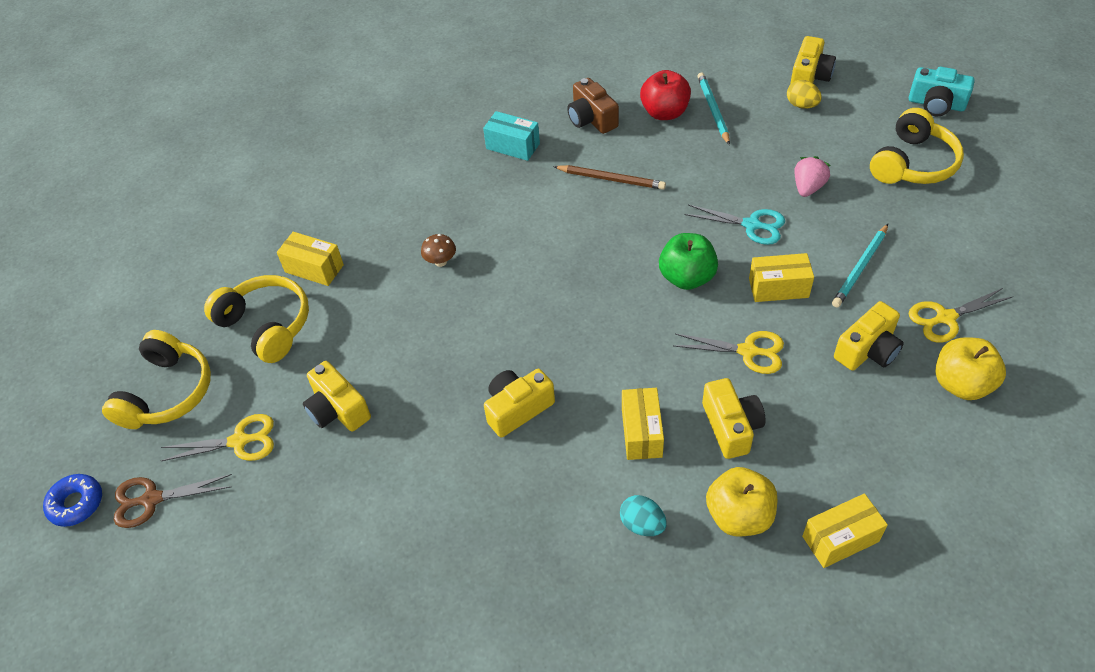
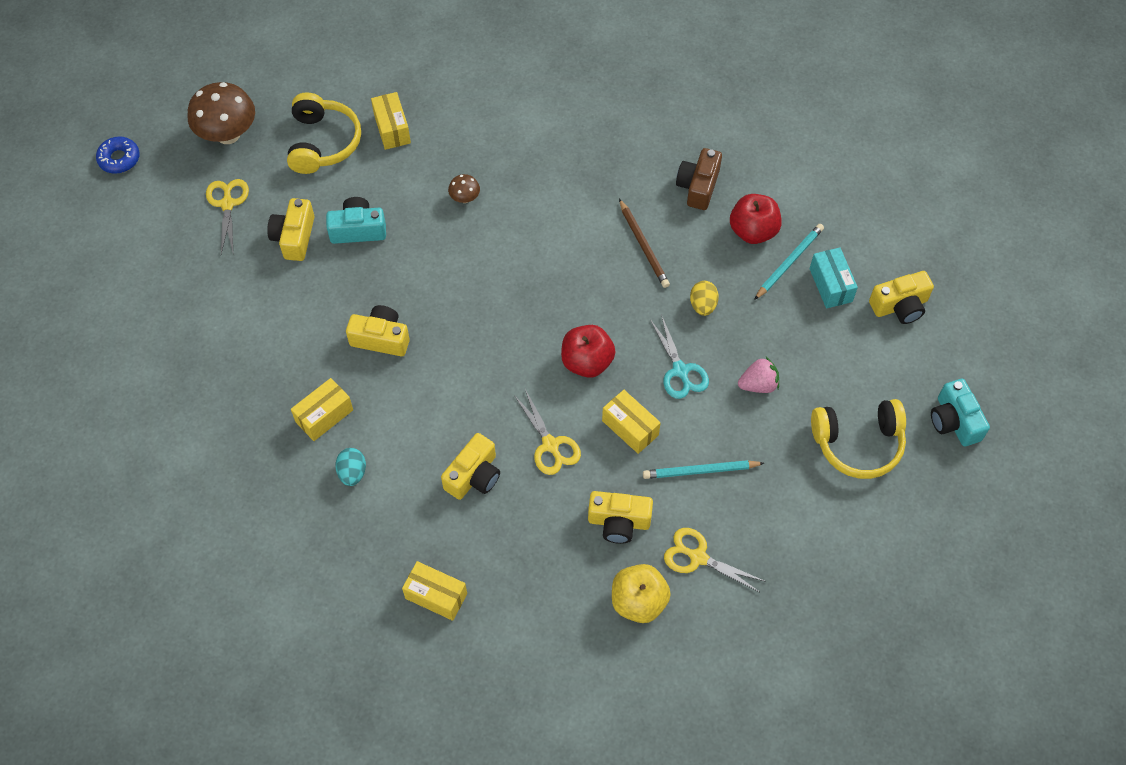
camera: 45 degrees right, 10 degrees up
(152, 499) = (153, 194): brown scissors -> none
(167, 392) = (228, 134): yellow headphones -> brown mushroom
(239, 441) = (227, 204): yellow scissors -> yellow scissors turned 135 degrees counterclockwise
(385, 355) = (358, 229): none -> turquoise camera
(513, 146) = (618, 156): turquoise box -> turquoise box (830, 285)
(641, 432) = (423, 424): yellow box -> yellow box (324, 416)
(687, 277) = (587, 362): green apple -> red apple
(739, 516) = (405, 525): yellow apple -> none
(801, 105) = (856, 322): yellow egg -> yellow egg (703, 305)

